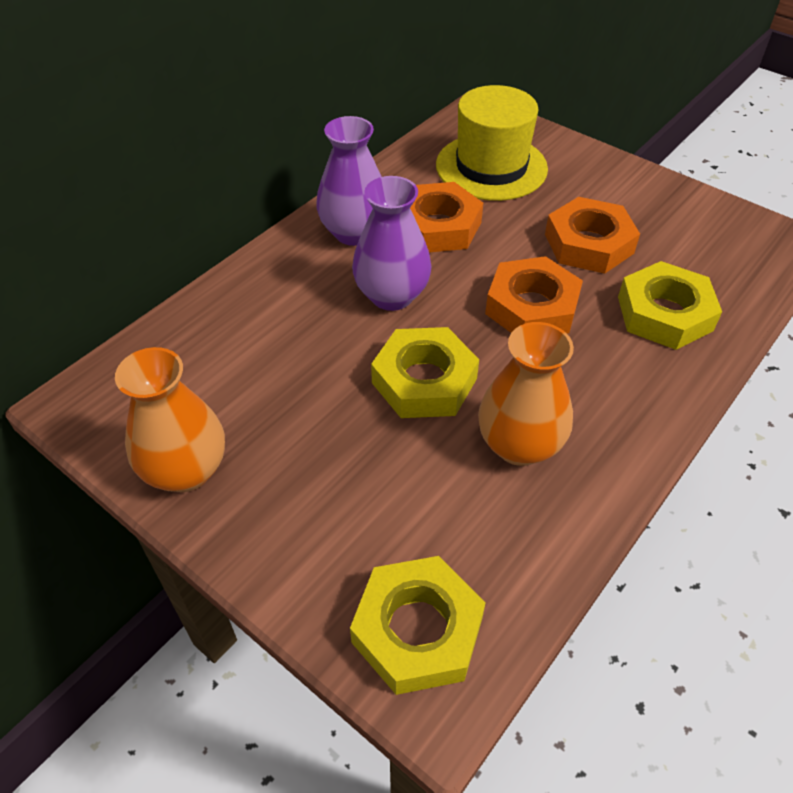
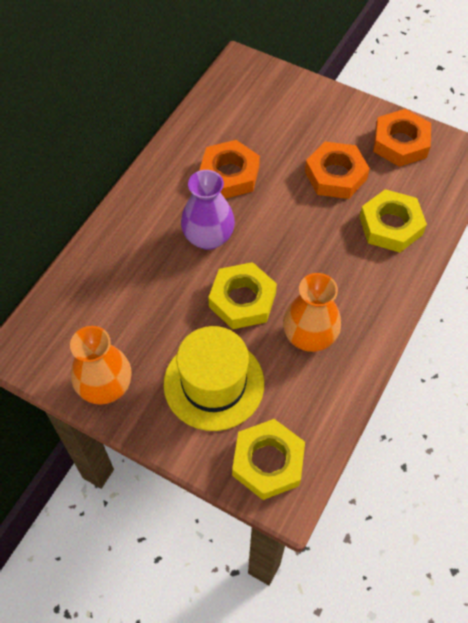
camera: 10 degrees left, 10 degrees up
(354, 233) = (171, 188): purple vase -> none
(491, 167) = (258, 115): yellow hat -> yellow hat (214, 383)
(531, 307) = (303, 233): orange nut -> orange nut (400, 143)

